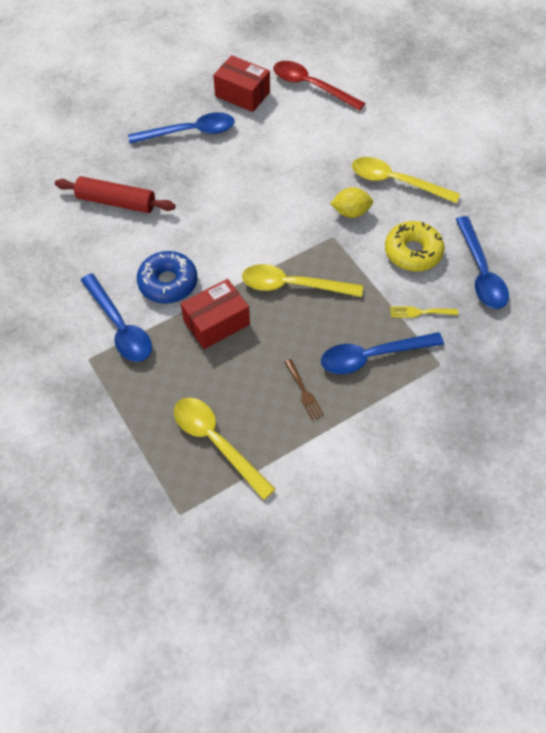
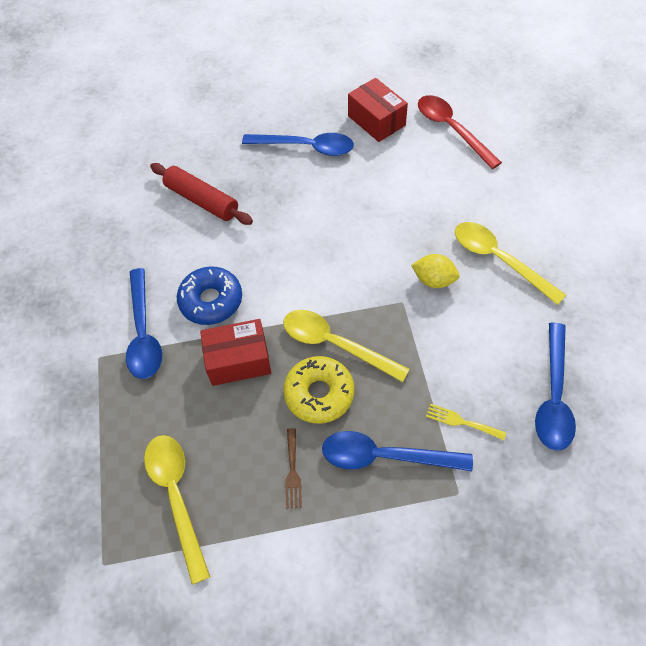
camera: 25 degrees right, 0 degrees up
(413, 252) = (483, 347): yellow donut -> yellow donut (319, 394)

